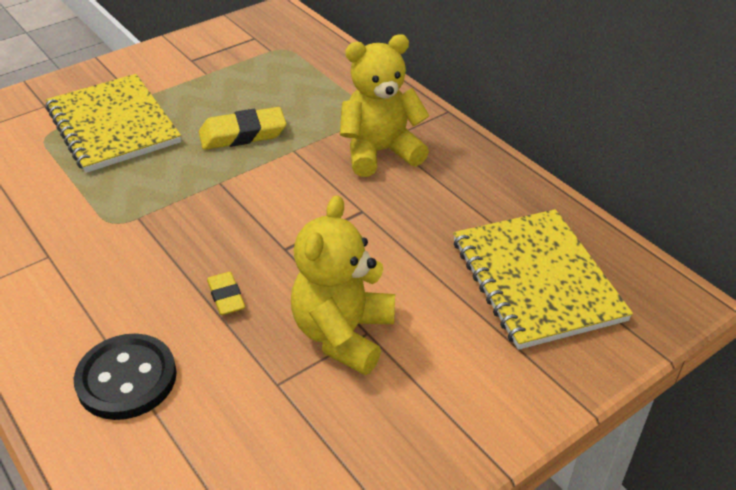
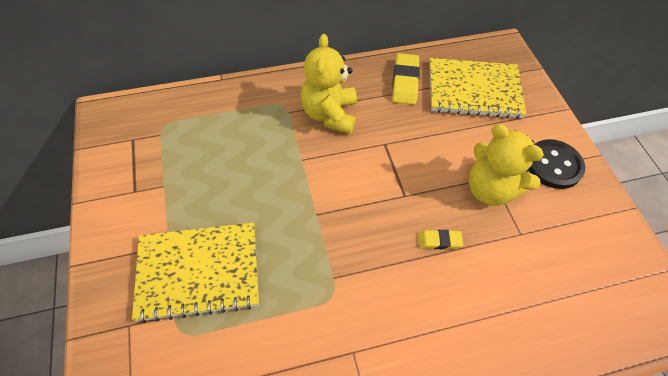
camera: 70 degrees left, 15 degrees up
(126, 379) = (497, 318): black button -> black button (553, 165)
(243, 134) = (265, 184): yellow eraser -> yellow eraser (405, 82)

